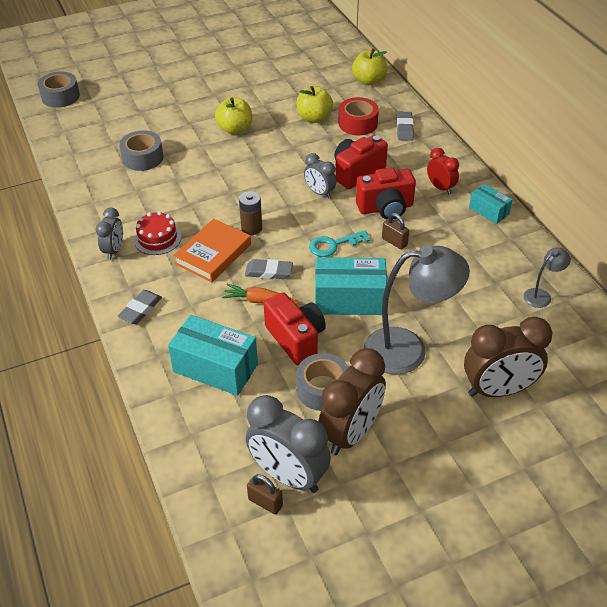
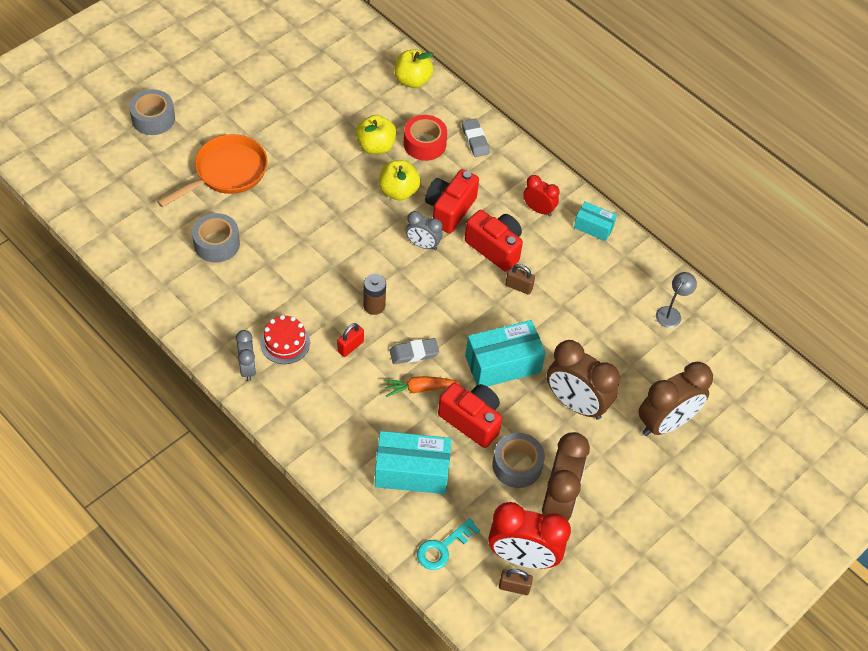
camera: 25 degrees left, 10 degrees up
(60, 96) = (76, 179): grey tape -> grey tape (153, 118)
(140, 309) = (310, 429): grey eraser -> none
(179, 113) = (226, 173): none -> orange pan
(213, 254) = (350, 346): orange book -> red padlock
(235, 129) = (298, 181): yellow apple -> yellow apple (398, 191)
(288, 475) = (522, 557): grey clock -> red clock
(334, 245) = (463, 305): turquoise key -> turquoise key (442, 548)
(385, 208) = (495, 248): red camera -> red camera turned 105 degrees counterclockwise
(408, 350) = (576, 403): grey lamp -> brown clock

